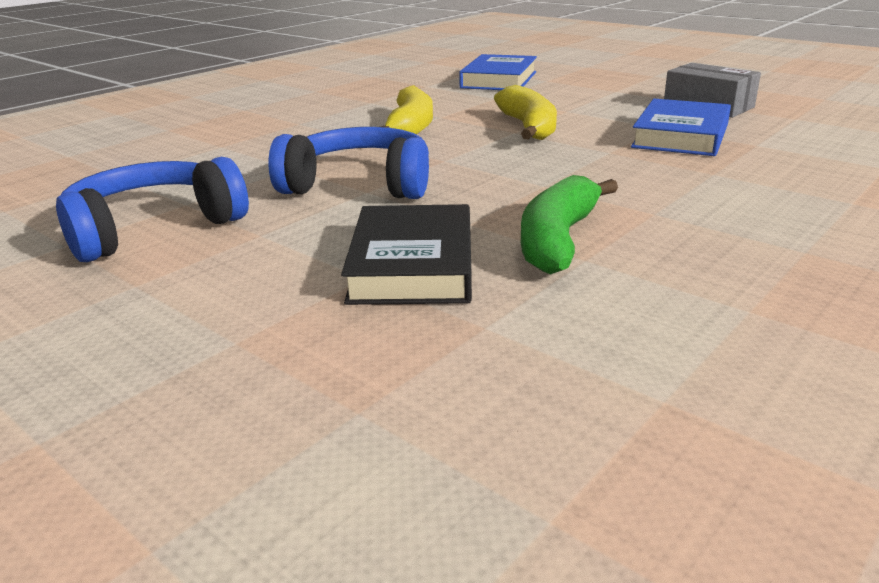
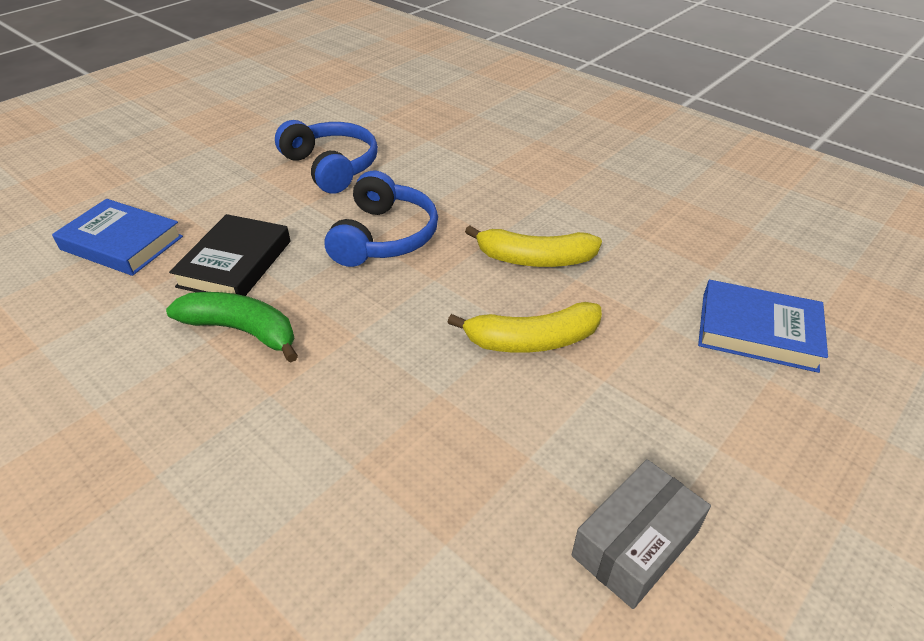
camera: 90 degrees right, 15 degrees up
(412, 265) = (235, 263): black book -> black book turned 75 degrees counterclockwise
(680, 136) = (488, 470): blue book -> blue book (122, 243)

